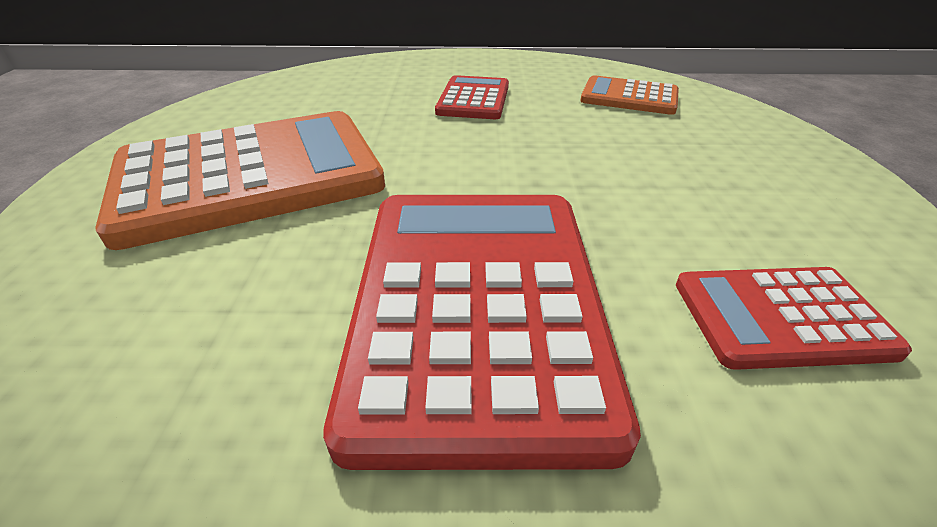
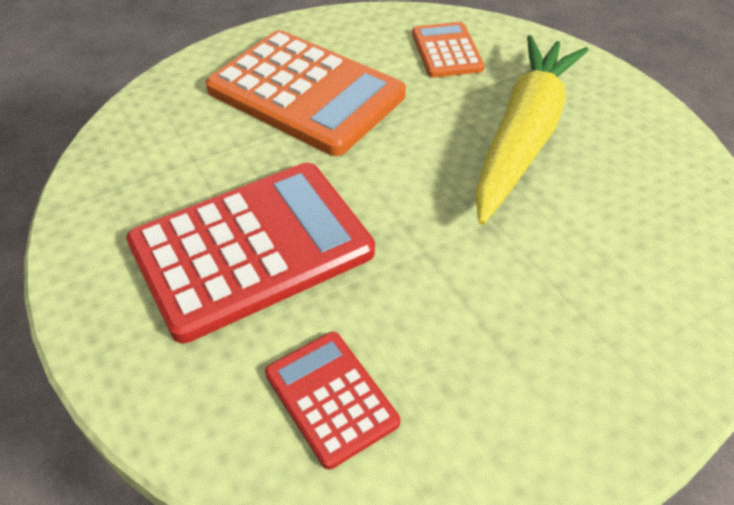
camera: 60 degrees right, 10 degrees up
(473, 99) = (524, 136): red calculator -> yellow carrot
(629, 97) = (645, 237): orange calculator -> orange calculator (446, 51)

